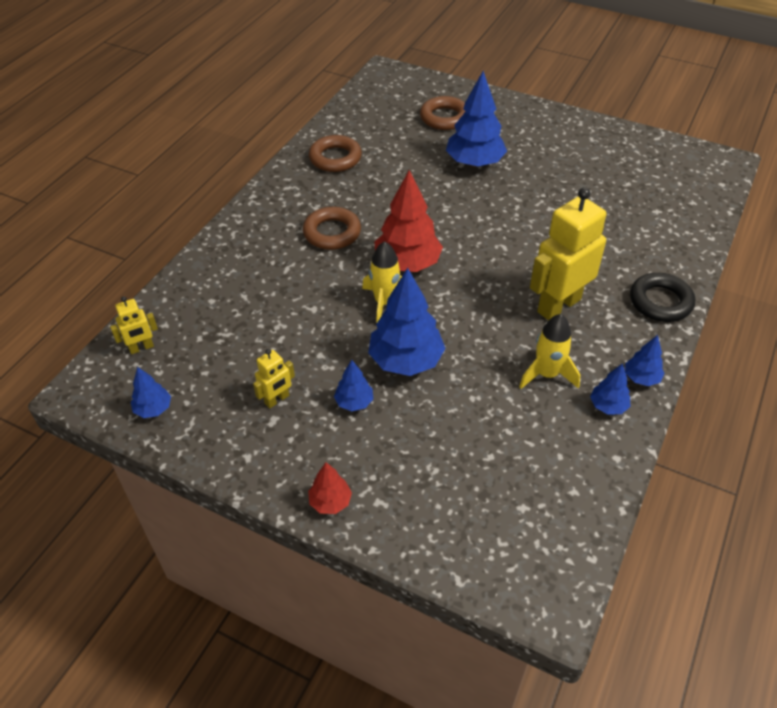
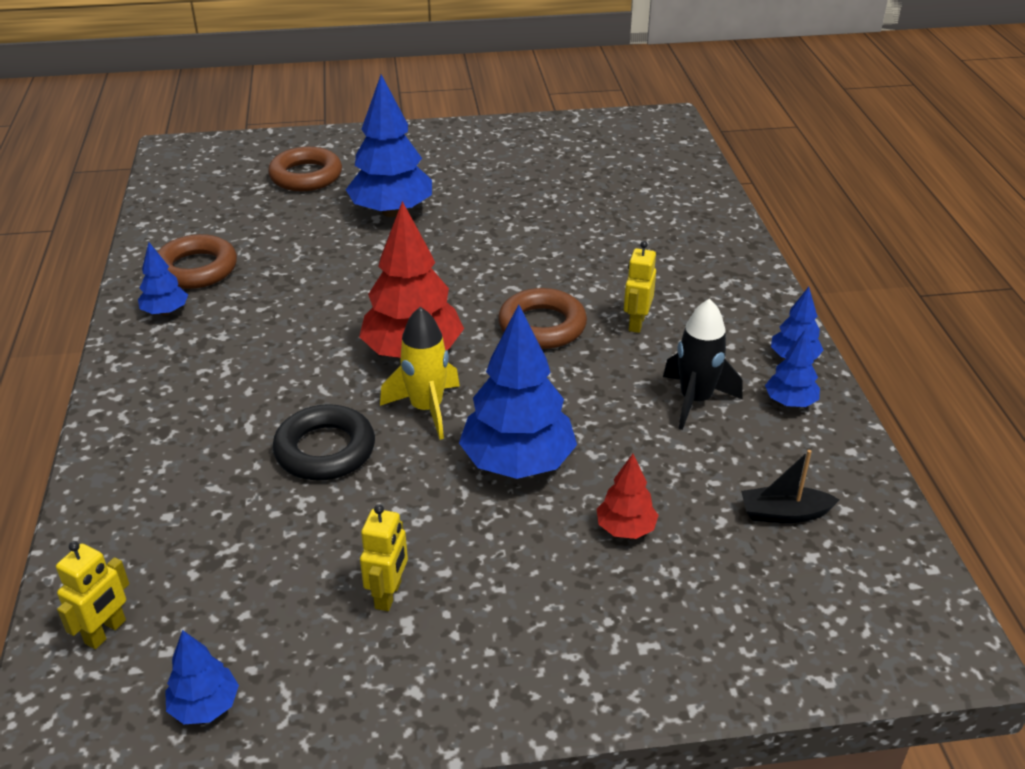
camera: 35 degrees left, 10 degrees down
(330, 502) = (583, 682): red tree -> red tree (625, 529)
(332, 233) = (275, 357): brown ring -> brown ring (542, 326)
(354, 402) = (498, 544): blue tree -> blue tree (165, 312)
(532, 473) = (784, 513): none -> black boat
(547, 374) = (695, 400): yellow rocket -> black rocket
(558, 305) = (636, 323): yellow robot -> yellow robot, size x0.48
(660, 302) = (737, 275): black ring -> black ring (325, 450)

